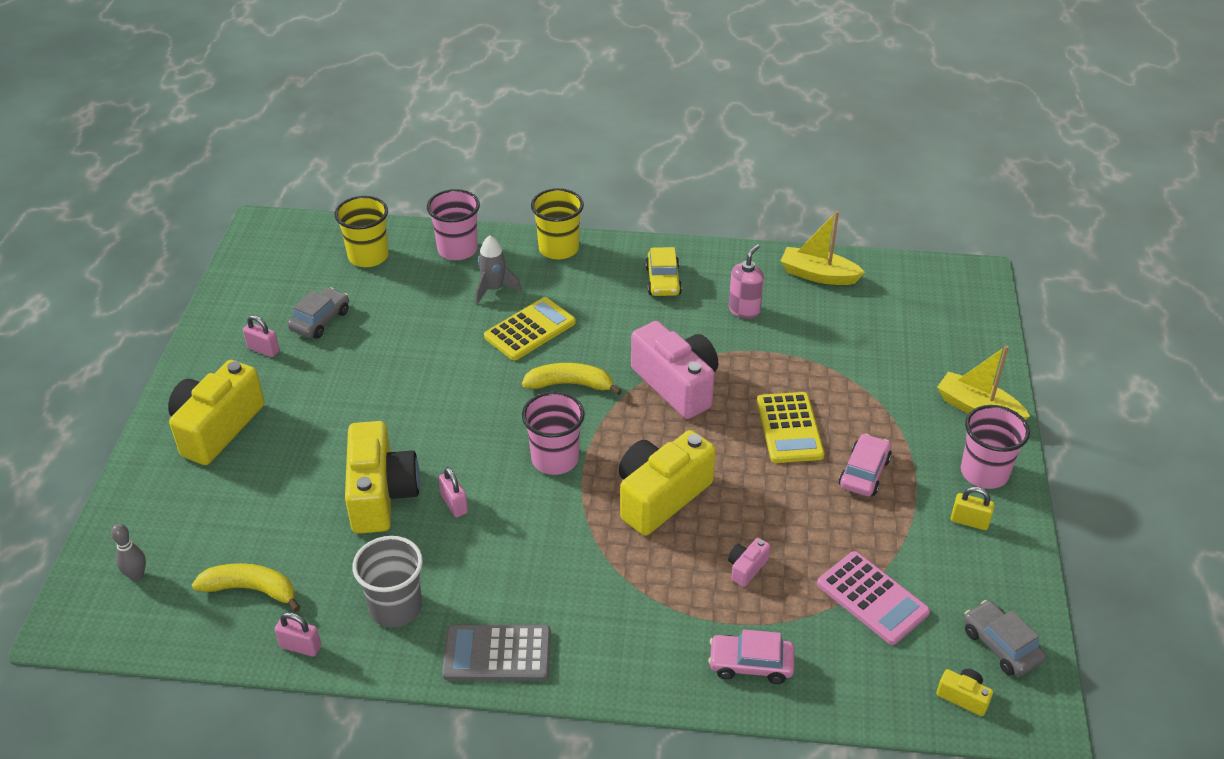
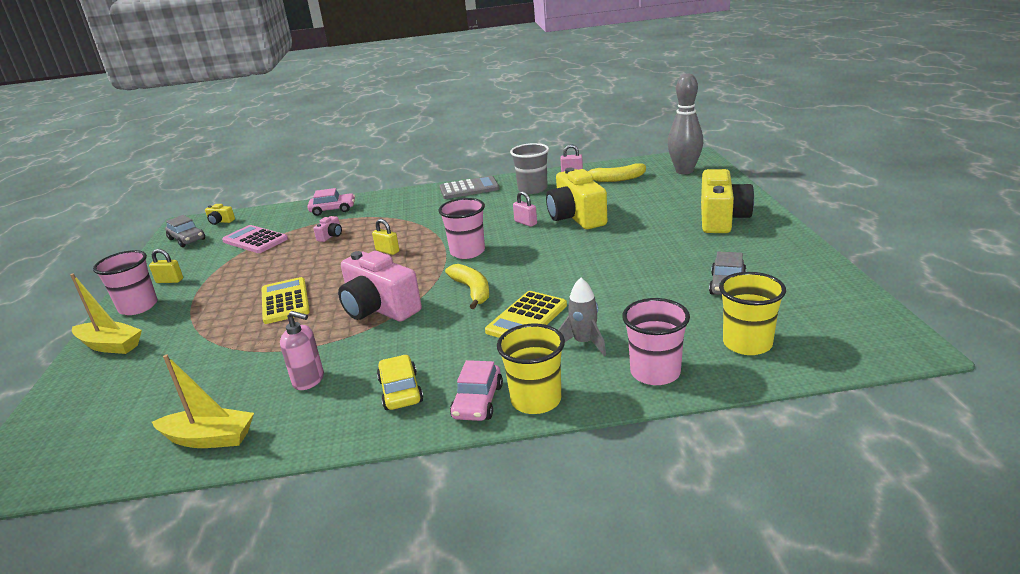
camera: 170 degrees right, 15 degrees down
(137, 575) = (684, 171): grey bowling pin -> grey bowling pin, size x2.17
(263, 349) = (749, 258): pink padlock -> none
(570, 384) = (472, 290): yellow banana -> yellow banana turned 105 degrees counterclockwise
(660, 496) = (387, 251): yellow camera -> yellow padlock
(744, 310) = (309, 380): pink soap dispenser -> pink soap dispenser turned 90 degrees counterclockwise
(864, 473) = (234, 289): pink car -> pink car (478, 402)

